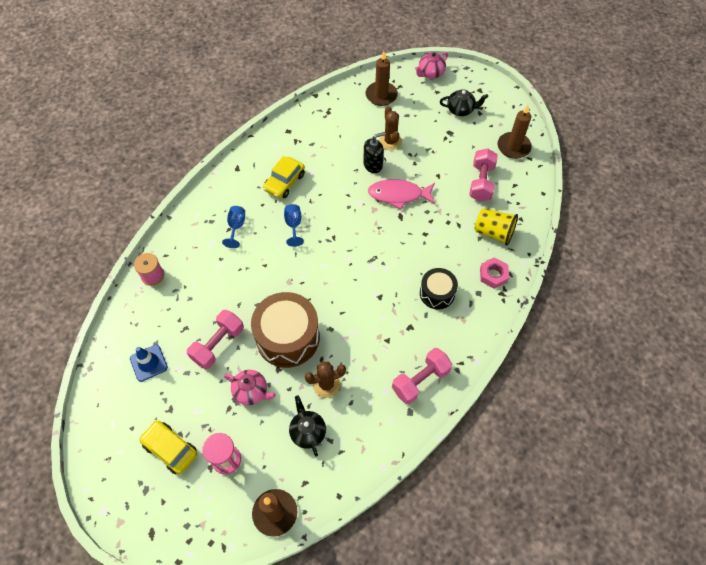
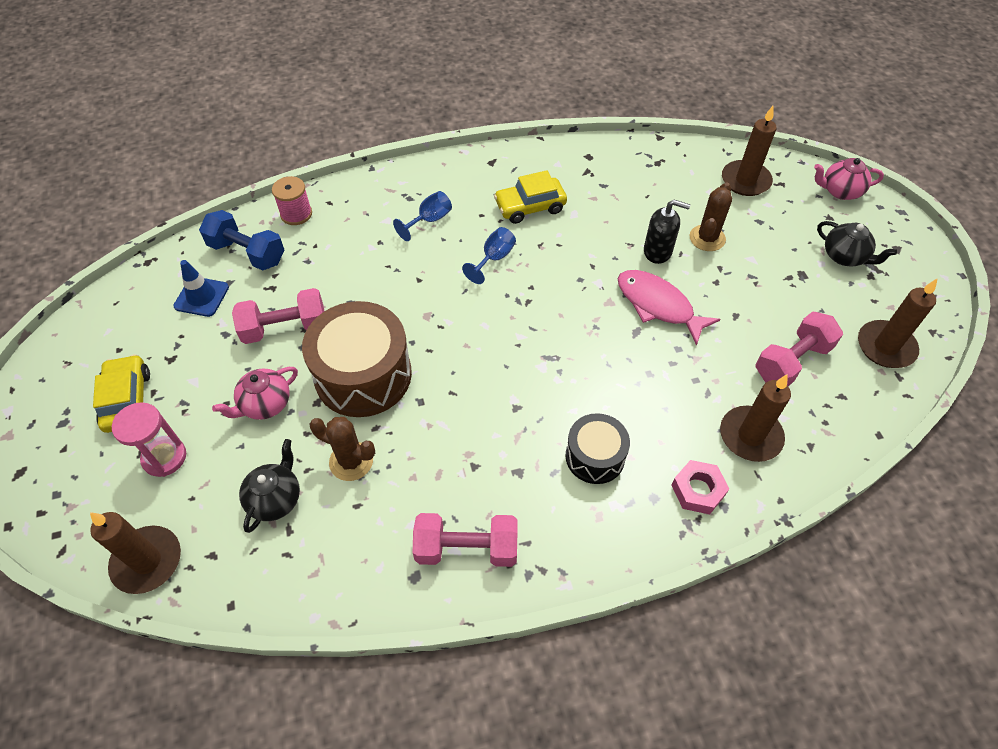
camera: 40 degrees right, 5 degrees down
(148, 319) = (247, 253): none -> blue dumbbell
(251, 391) = (265, 404): pink teapot -> pink teapot turned 75 degrees clockwise
(493, 232) = (750, 436): yellow cup -> brown candle

